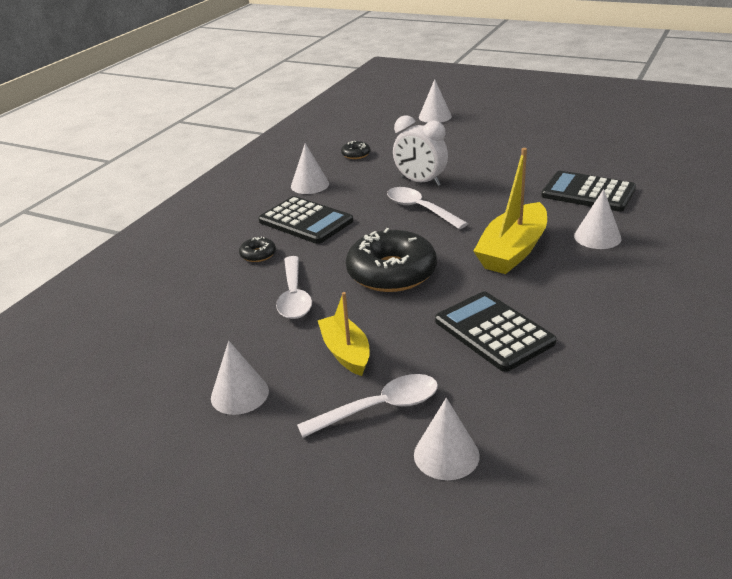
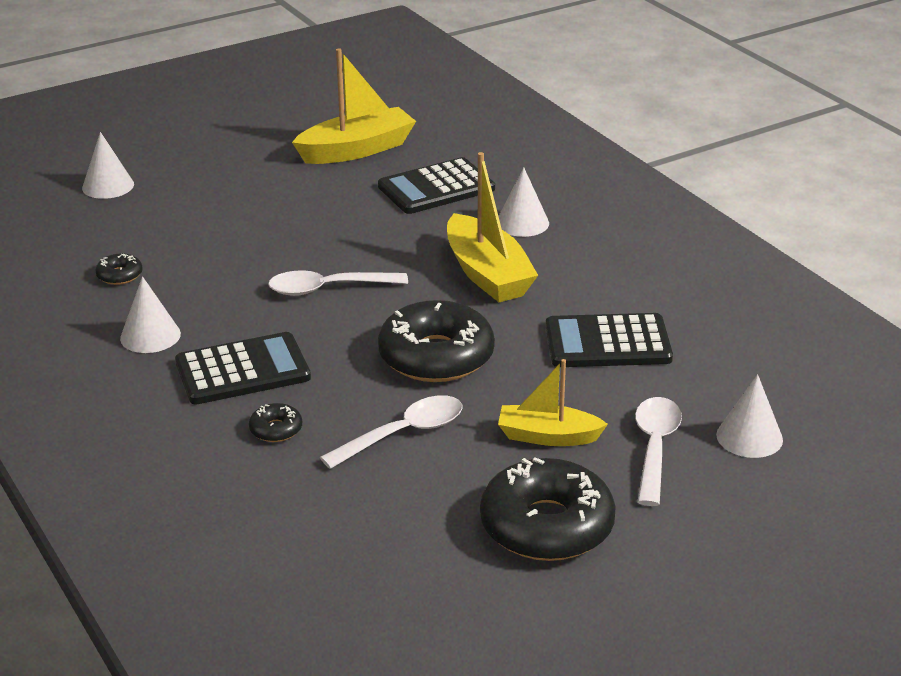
camera: 60 degrees left, 0 degrees up
(239, 394) = (547, 526): white cone -> black donut
(294, 296) = (404, 434): white spoon -> white spoon turned 60 degrees counterclockwise
(420, 182) = (265, 263): white clock -> none
(587, 153) = (357, 150): none -> yellow boat

